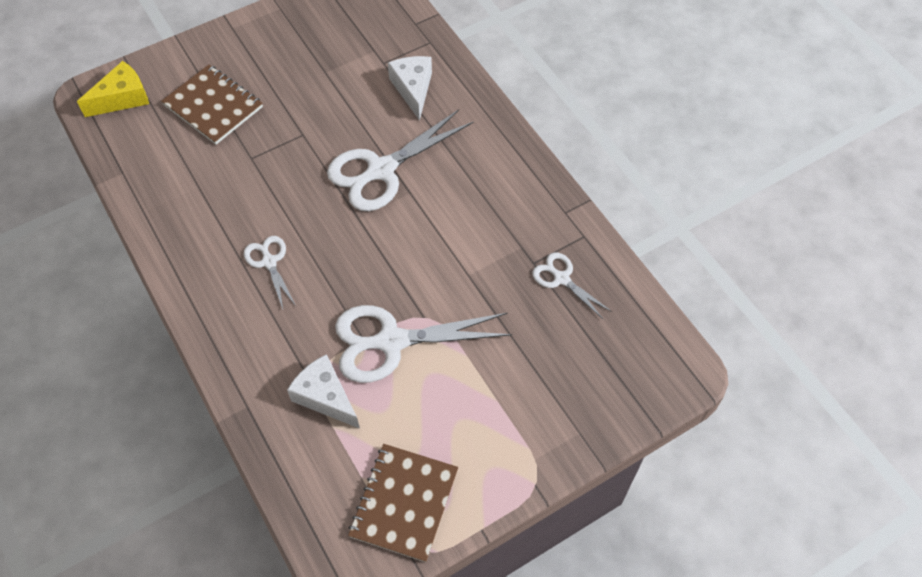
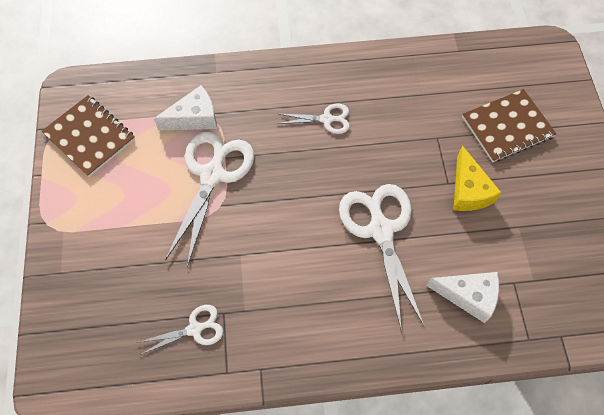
camera: 115 degrees right, 5 degrees up
(122, 98) = (539, 68): yellow cheese -> yellow cheese (468, 190)

